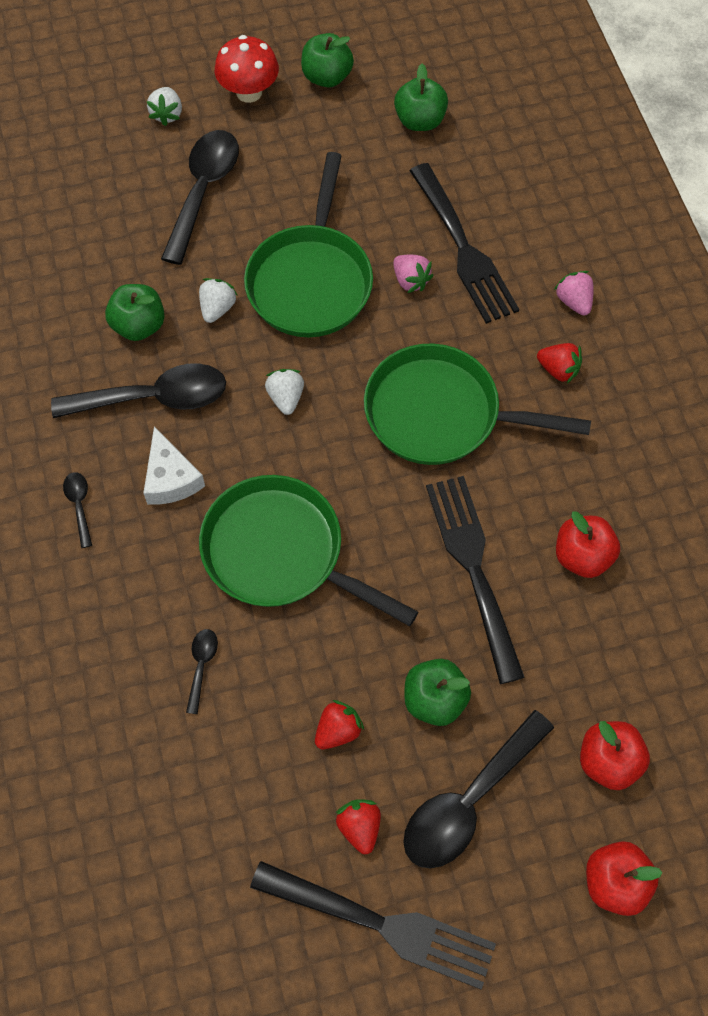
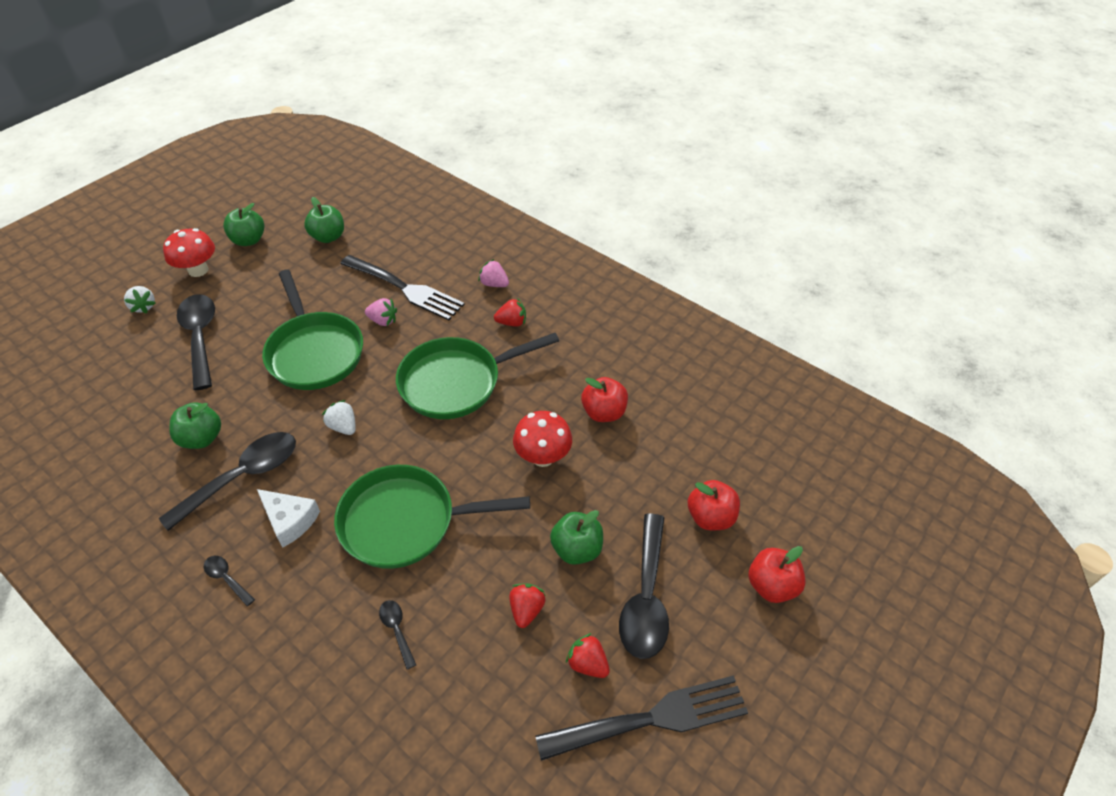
camera: 35 degrees left, 15 degrees down
(217, 308) = (256, 399): white strawberry -> none
(473, 568) = (543, 456): black fork -> red mushroom

